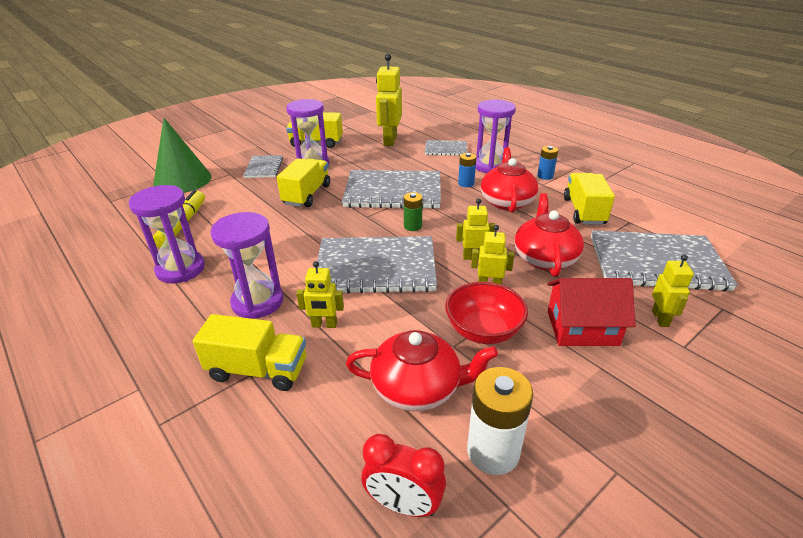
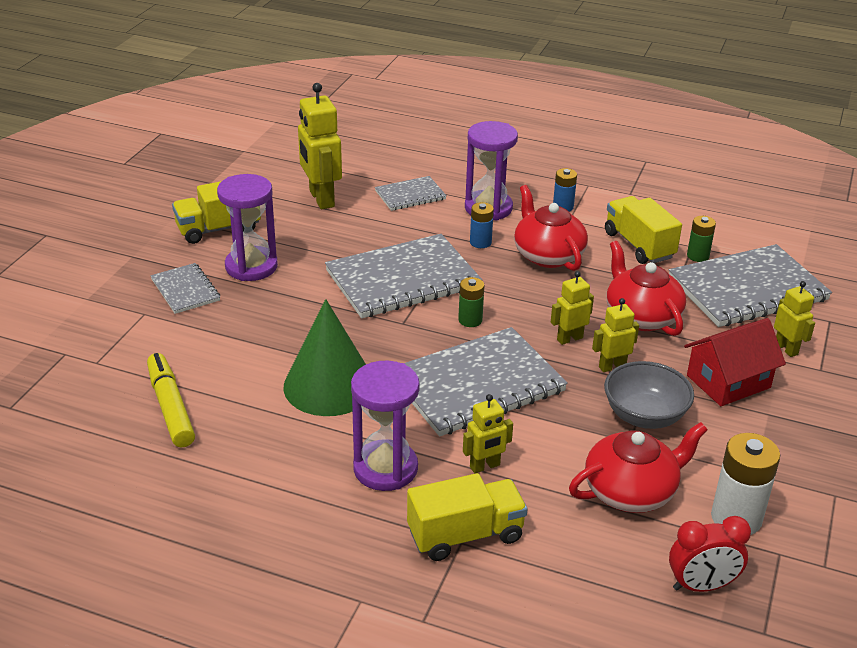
camera: 30 degrees left, 0 degrees up
(180, 269) = (244, 464): purple hourglass -> none
(182, 180) = (83, 343): green cone -> green cone (329, 385)
(307, 195) = (294, 315): yellow truck -> none
(483, 331) = (644, 416): red bowl -> grey bowl
(629, 229) = (698, 256): none -> green battery

